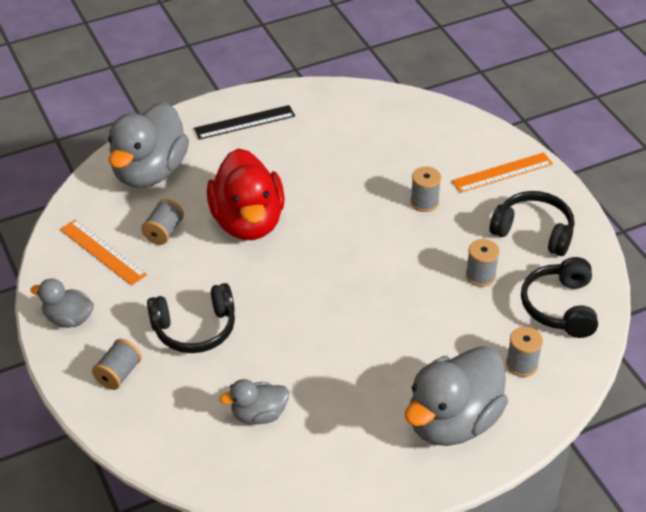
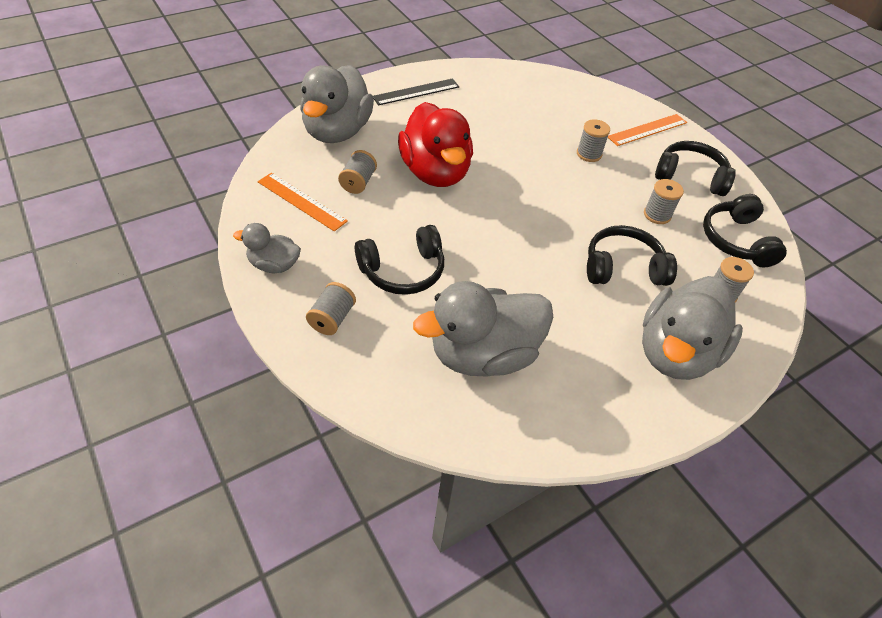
camera: 10 degrees left, 5 degrees up
(258, 414) = (483, 354): grey duck -> grey duck, size x1.95
(424, 333) = (623, 268): none -> black headphones

